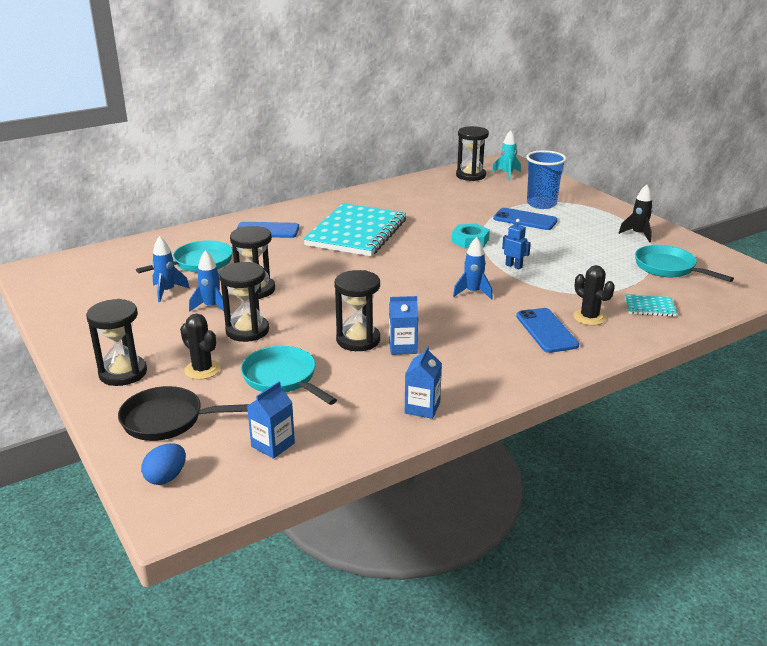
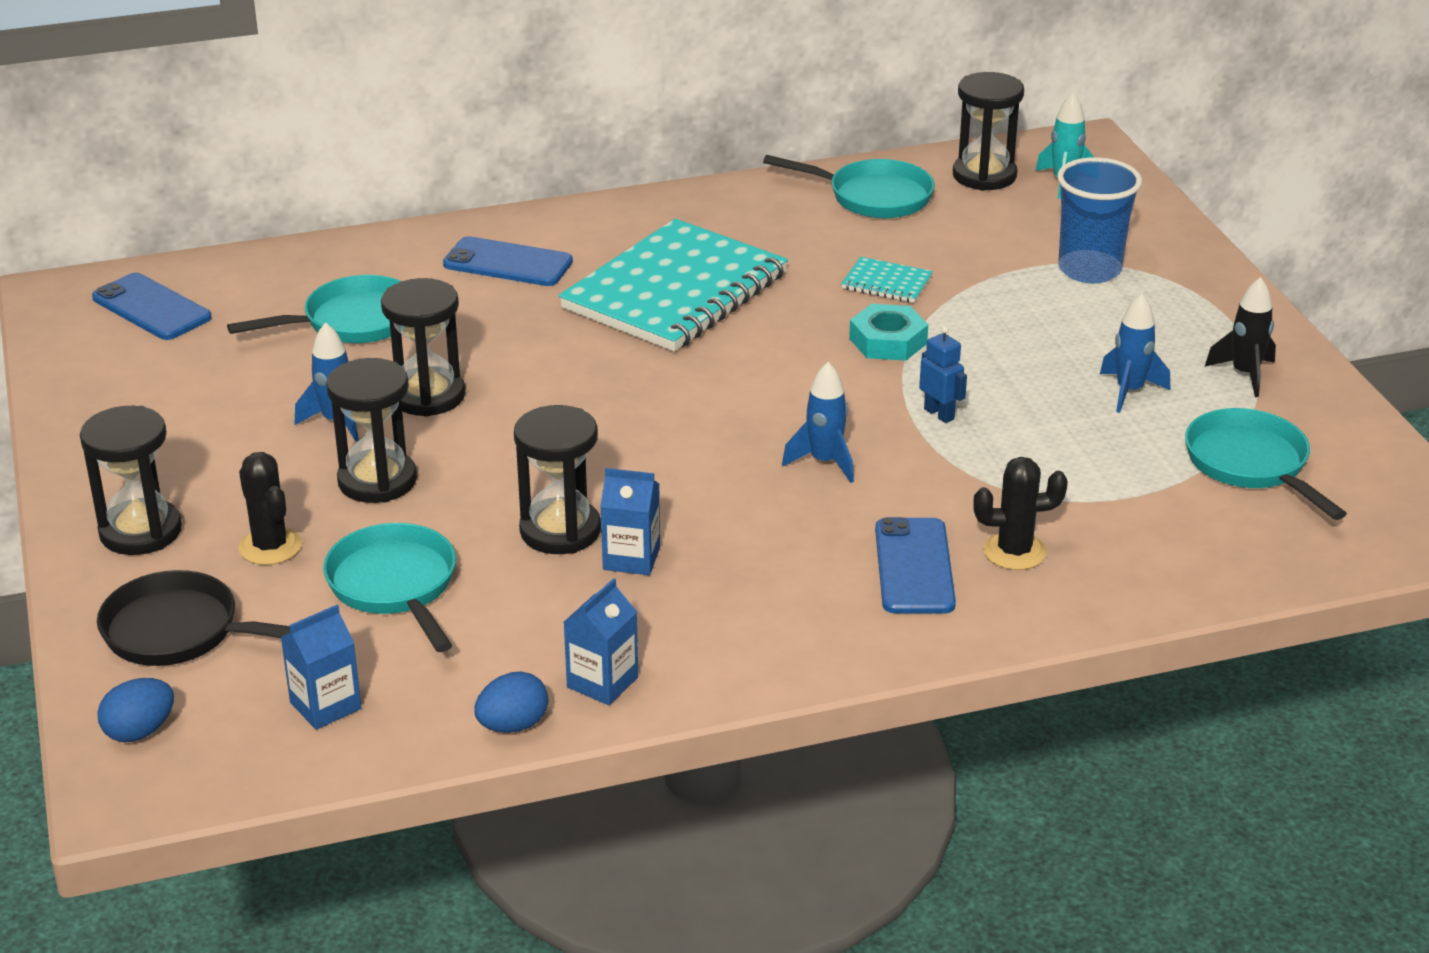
camera: 15 degrees right, 5 degrees up
(167, 291) = (273, 376): blue rocket -> blue rocket (1129, 391)
(385, 437) = (513, 725): none -> blue egg
(426, 188) = (873, 197): none -> turquoise pan
(525, 219) = (1030, 305): blue phone -> blue phone (151, 308)
(589, 317) = (1014, 552): black cactus -> black cactus turned 75 degrees counterclockwise
(649, 307) = (1148, 548): turquoise notebook -> turquoise notebook (887, 283)

